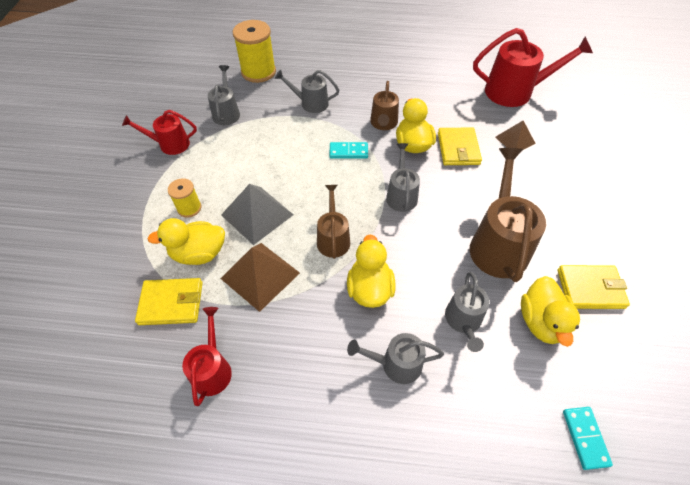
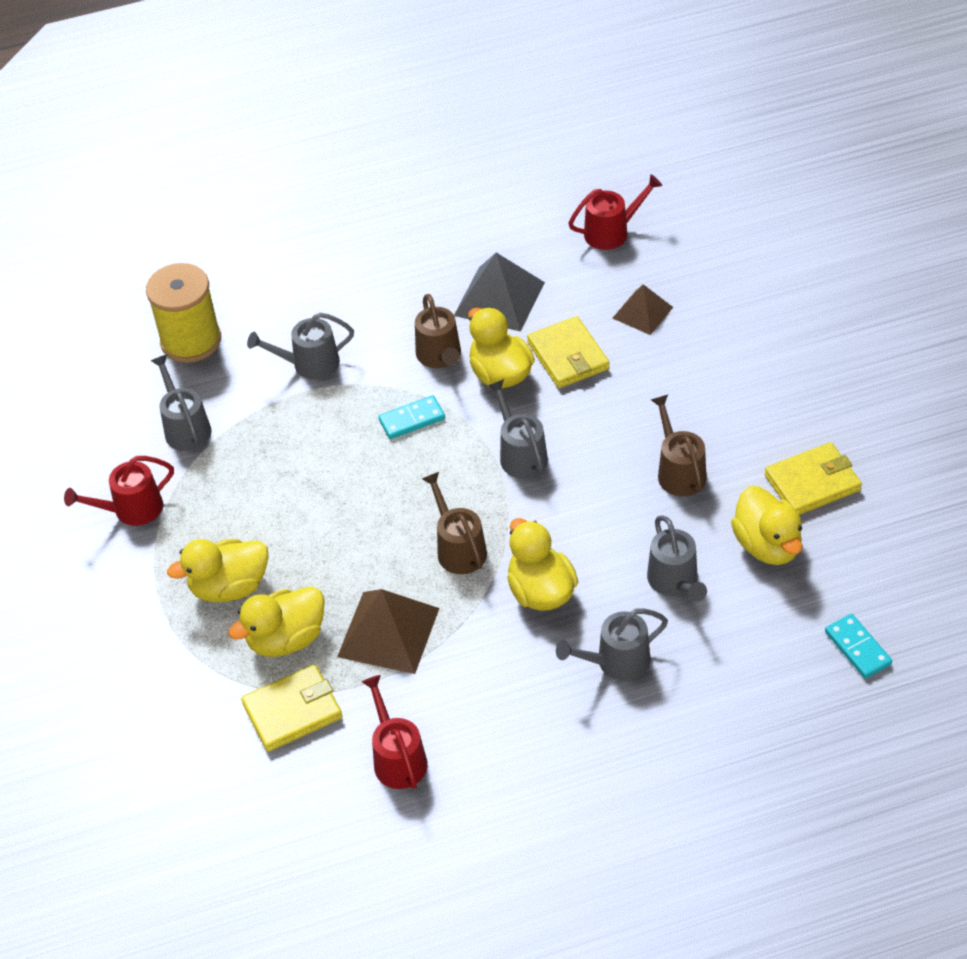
camera: 20 degrees left, 5 degrees down
(189, 208) = (229, 587): yellow spool -> yellow duck
(257, 214) = (333, 558): grey pyramid -> grey pyramid (499, 298)
(498, 244) = (679, 471): brown watering can -> brown watering can, size x0.58
(515, 91) = (611, 232): red watering can -> red watering can, size x0.58

